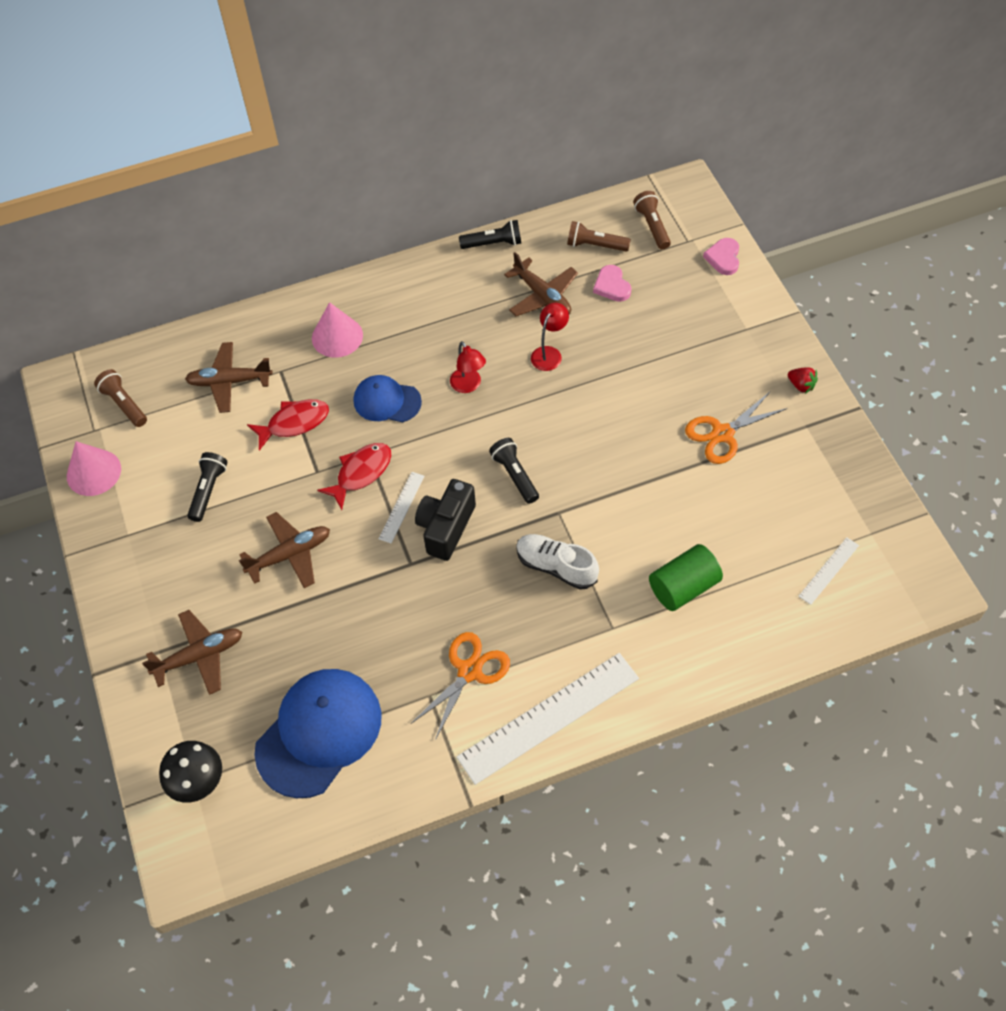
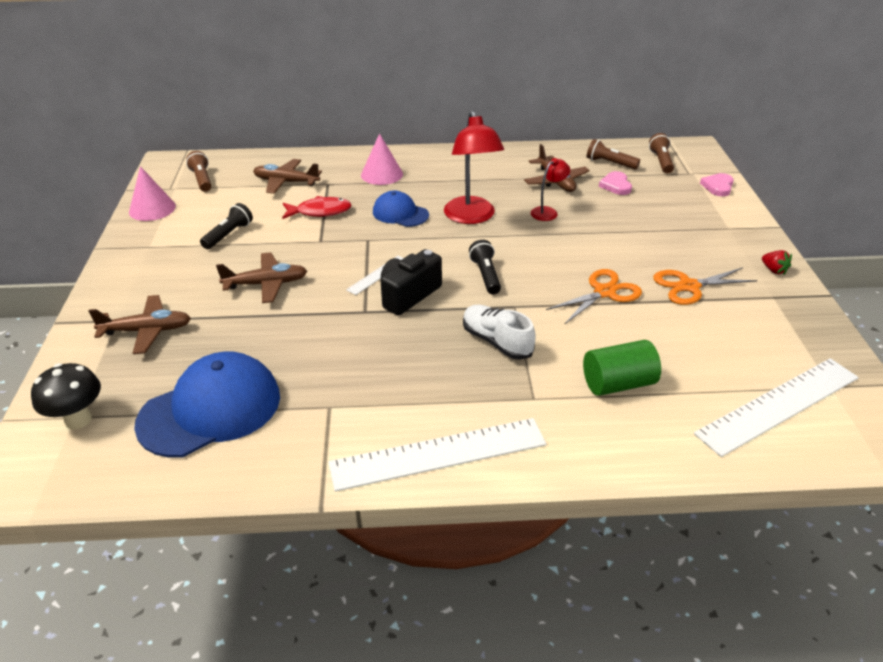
camera: 15 degrees right, 20 degrees down
(361, 473) = (355, 248): red fish -> none
(468, 385) = (471, 217): red lamp -> red lamp, size x1.90
(469, 671) = (377, 398): orange scissors -> orange scissors (604, 292)
(493, 243) = (528, 150): black flashlight -> none
(829, 571) = (779, 405): white ruler -> white ruler, size x2.17

